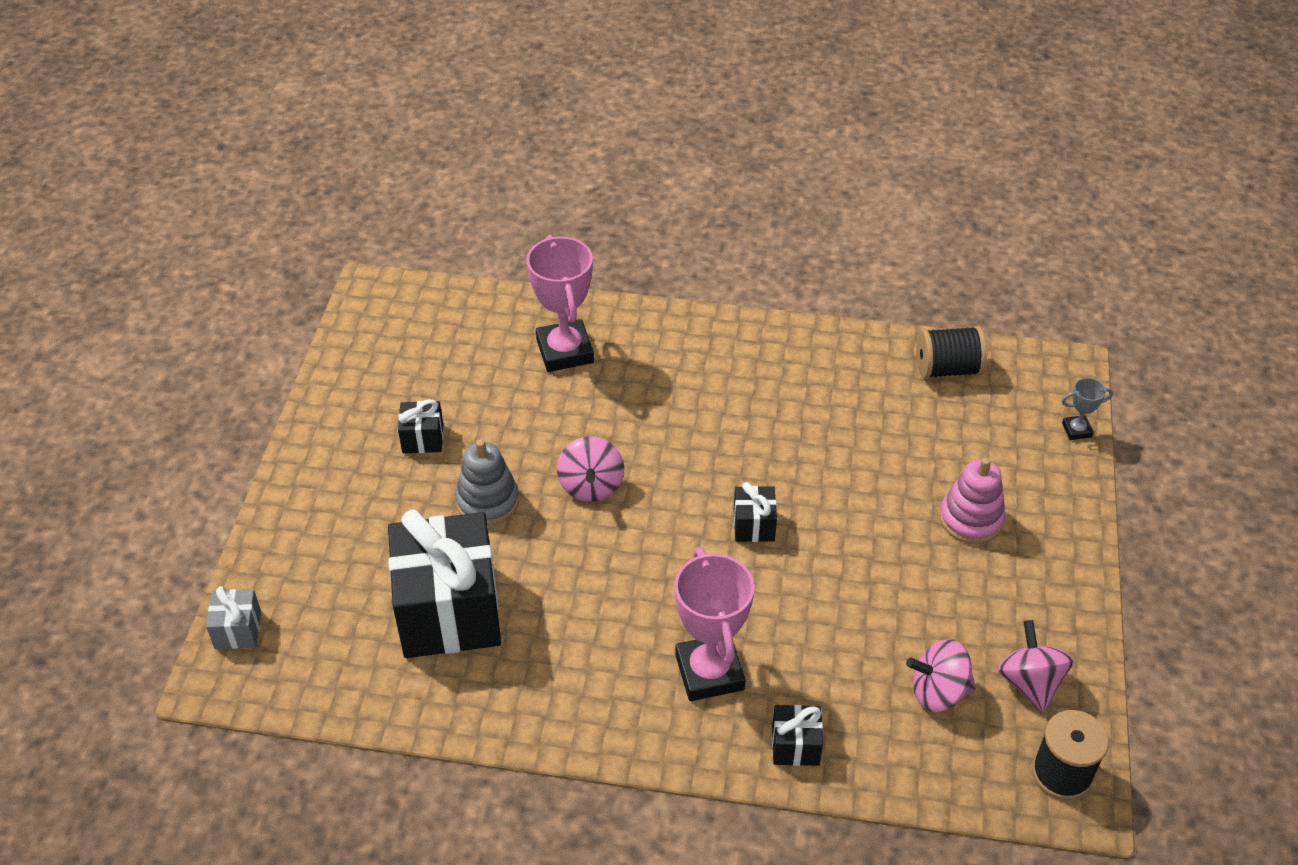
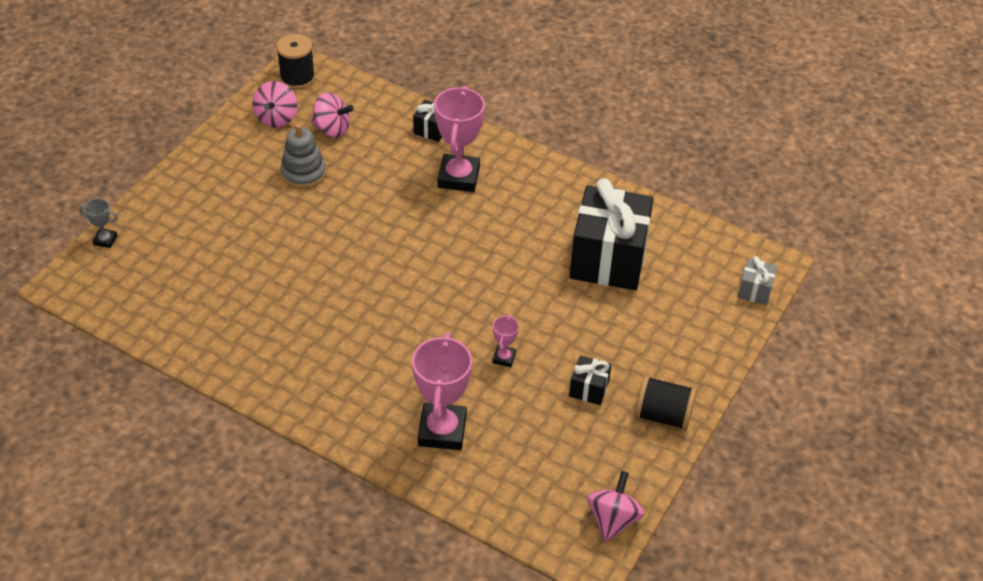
camera: 160 degrees left, 0 degrees up
(487, 501) = (556, 323): grey stacking toy -> grey stacking toy (303, 173)
(533, 442) = (504, 358): none -> pink trophy
(591, 486) = (475, 311): pink spinning top -> pink spinning top (613, 519)
(753, 525) = (377, 249): black gift -> none
(947, 369) = (152, 313): black spool -> black spool (663, 415)
(971, 519) = (231, 208): pink stacking toy -> none

